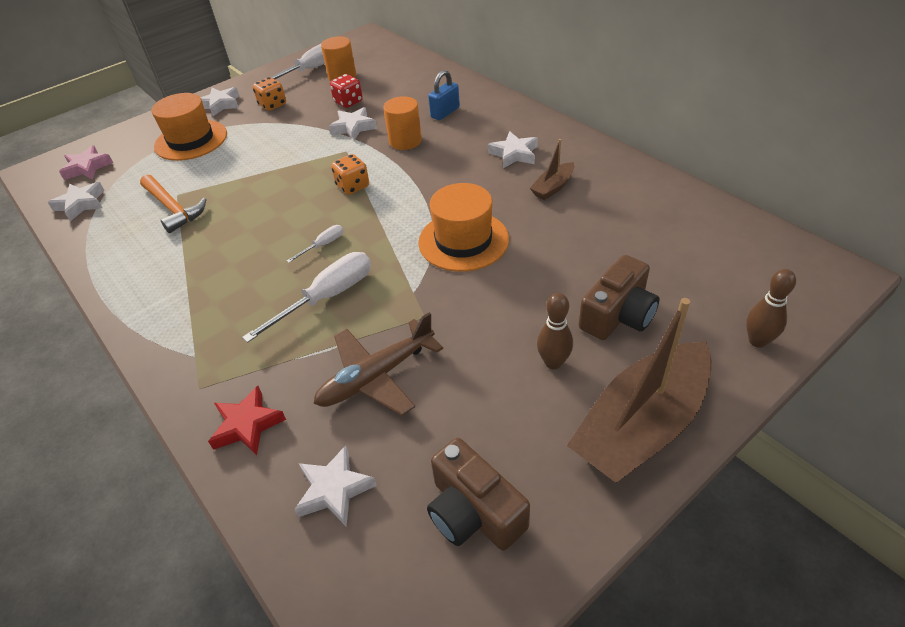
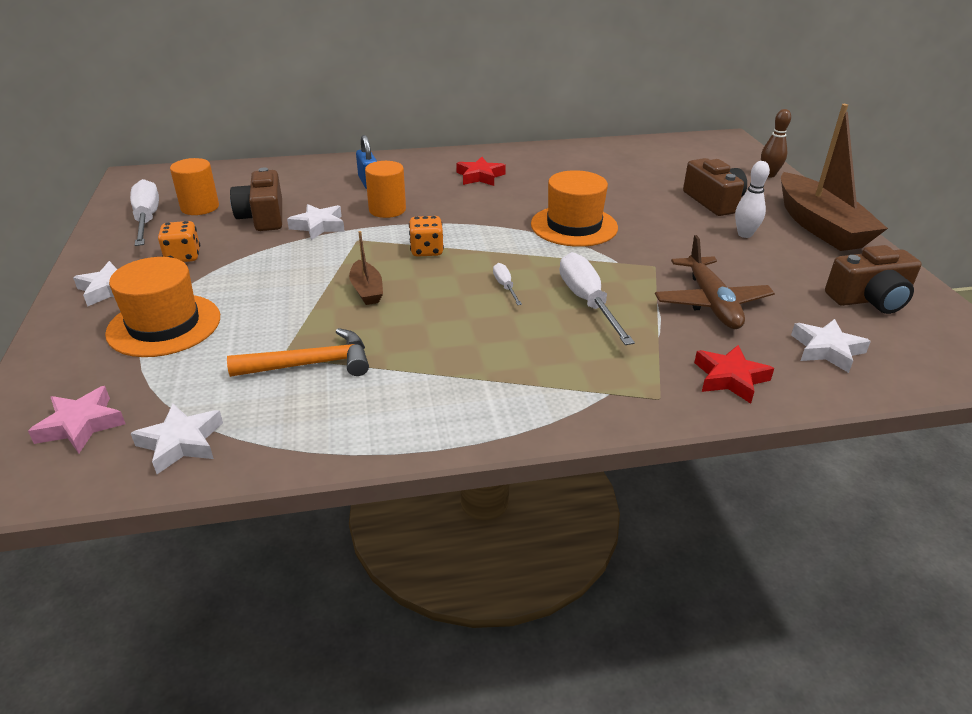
camera: 65 degrees left, 10 degrees down
(348, 102) = (263, 217): red dice -> brown camera
(514, 154) = (480, 176): white star -> red star
(553, 187) = (545, 177): brown boat -> brown boat (367, 290)
(553, 362) = (744, 234): brown bowling pin -> white bowling pin

